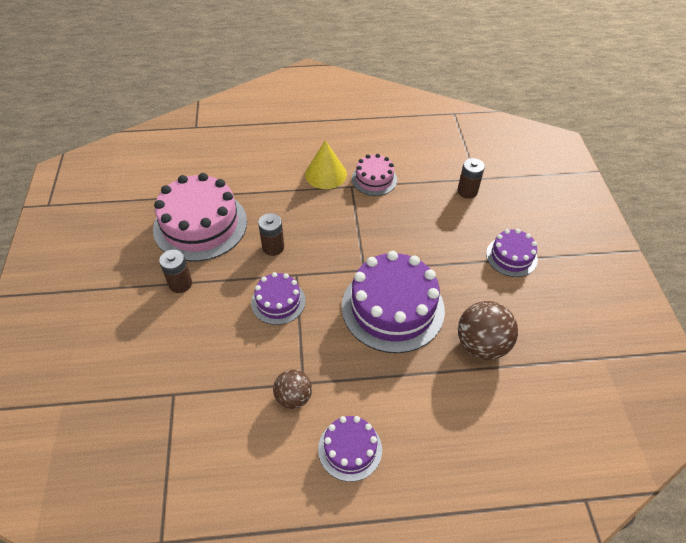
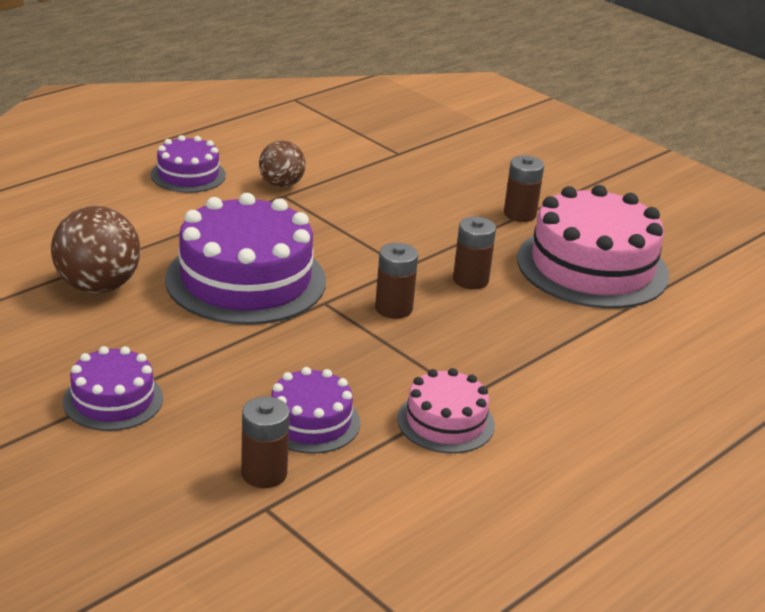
camera: 140 degrees right, 20 degrees down
(278, 301) = (391, 238): purple cake -> purple cake (310, 422)
(326, 174) = (531, 395): yellow cone -> none
(333, 248) = (393, 308): none -> brown battery

